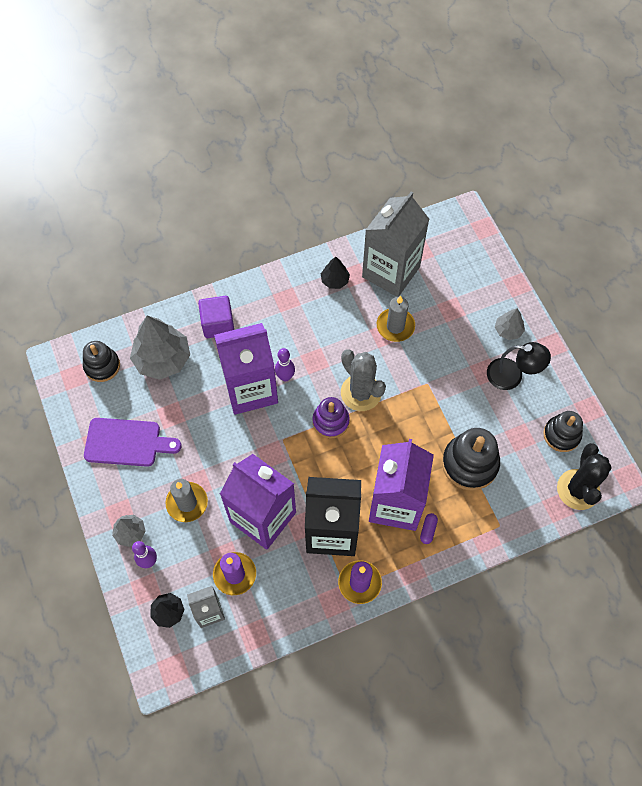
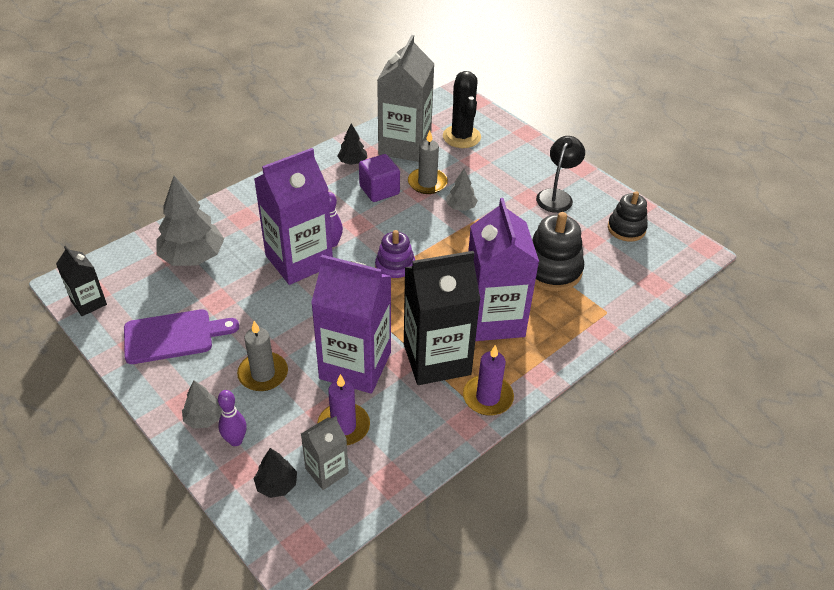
camera: 20 degrees left, 20 degrees down
(68, 387) = (89, 303): none -> black carton
(102, 366) = (124, 276): black stacking toy -> none
(218, 324) = (244, 217): purple cube -> purple cube (379, 190)
(361, 393) = (416, 239): grey cactus -> none
(428, 530) = (537, 333): purple capsule -> none
(508, 330) = (535, 165): grey tree -> grey tree (461, 207)
(512, 376) = (557, 196): black lamp -> black lamp turned 60 degrees counterclockwise
(578, 489) = (665, 266): black cactus -> black cactus (461, 137)

